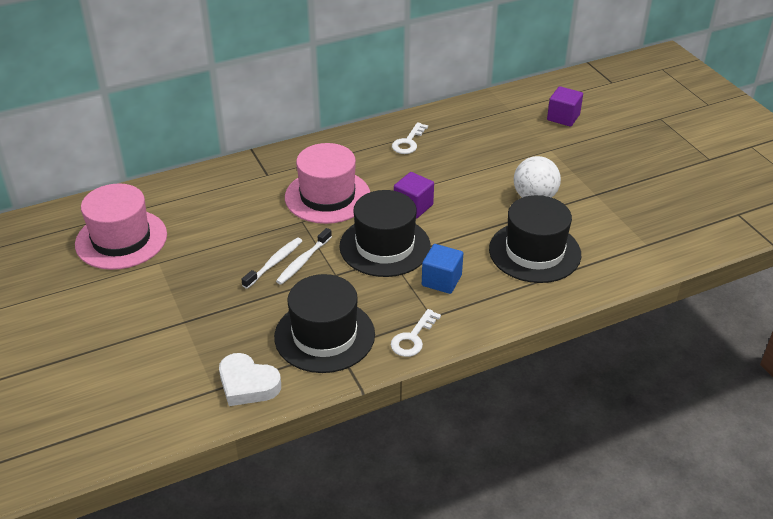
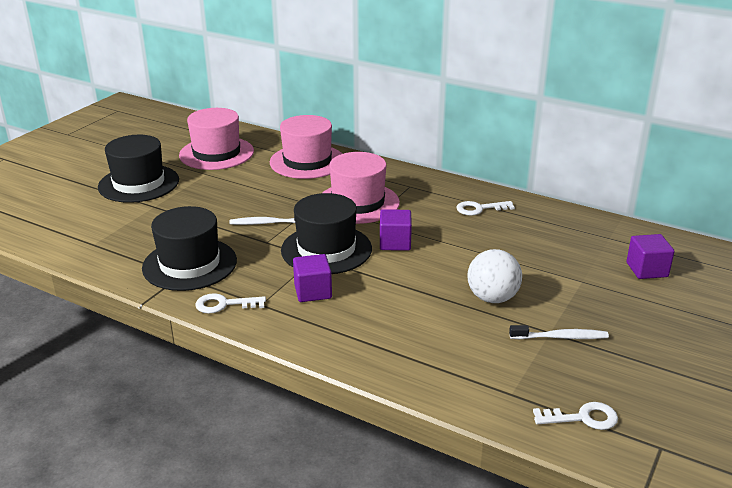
camera: 55 degrees right, 10 degrees down
(215, 191) = (307, 161): none -> pink hat
(247, 384) = (108, 254): white heart -> none
(274, 263) = (252, 213): white toothbrush -> white toothbrush (560, 337)
(441, 280) = (313, 291): blue cube -> purple cube
(534, 252) = (410, 326): black hat -> black hat (139, 183)
(692, 228) = (582, 418): none -> white key

